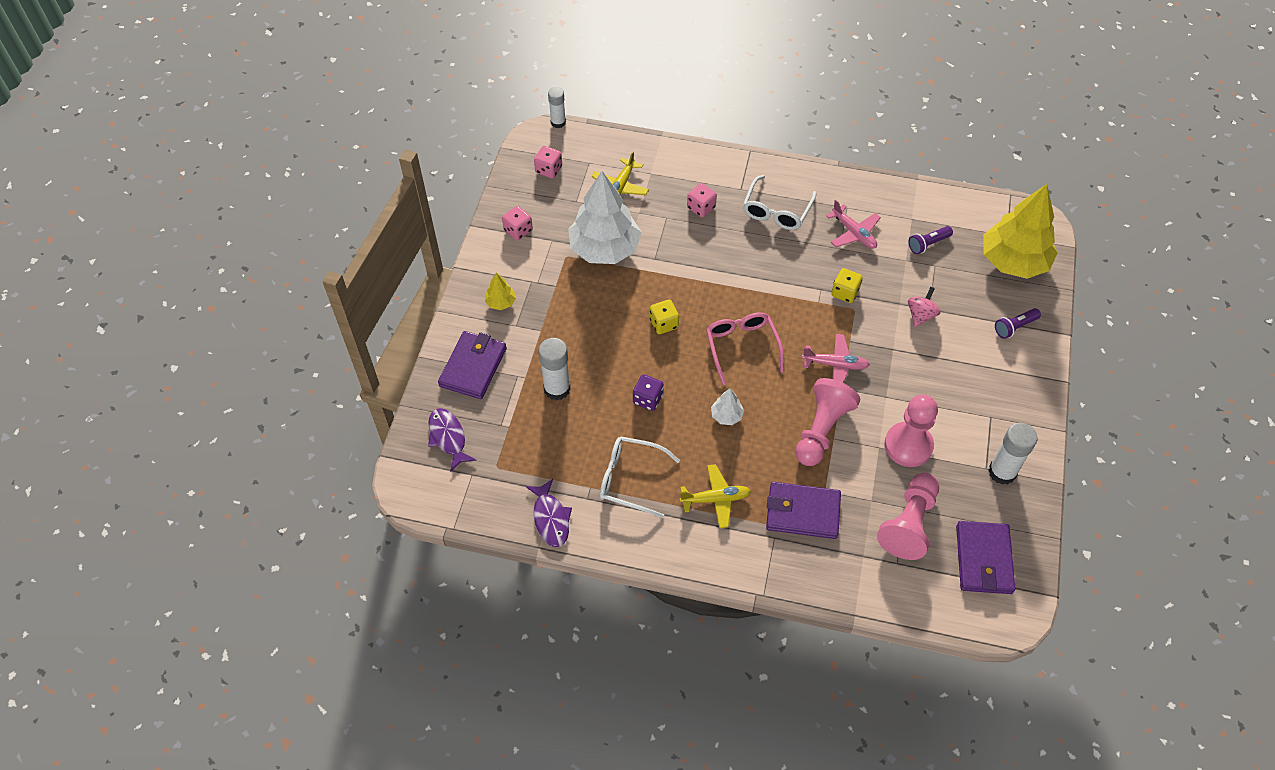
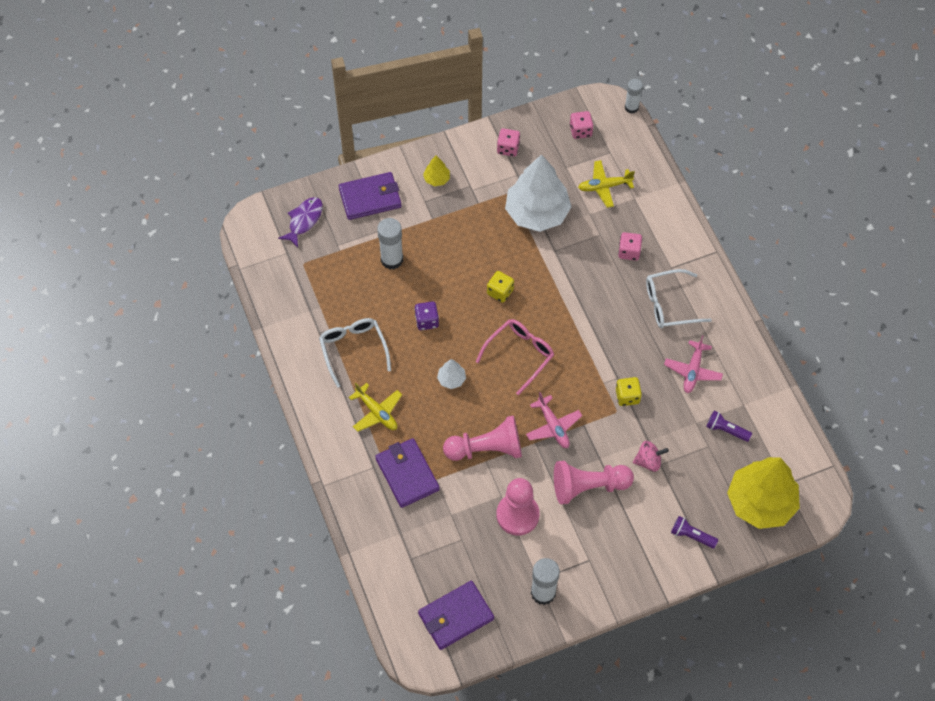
camera: 55 degrees right, 5 degrees up
(551, 518) = (288, 321): purple fish -> none
(909, 523) = (449, 550): pink pawn -> pink pawn (588, 486)

